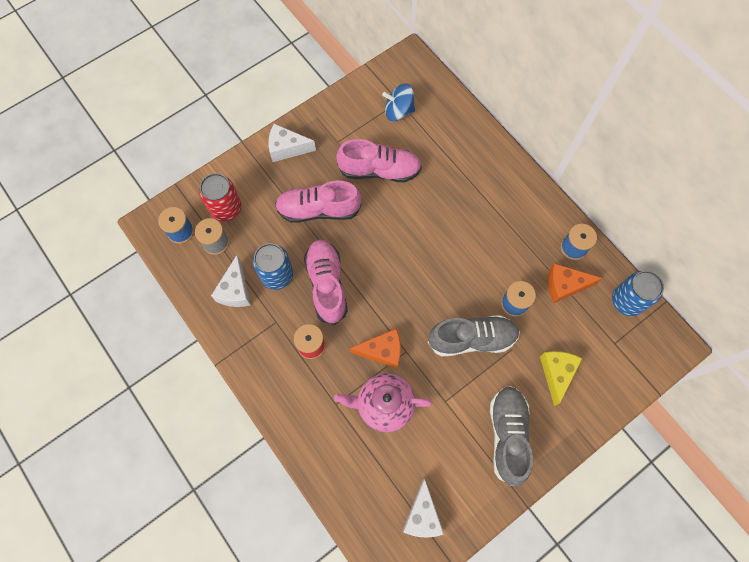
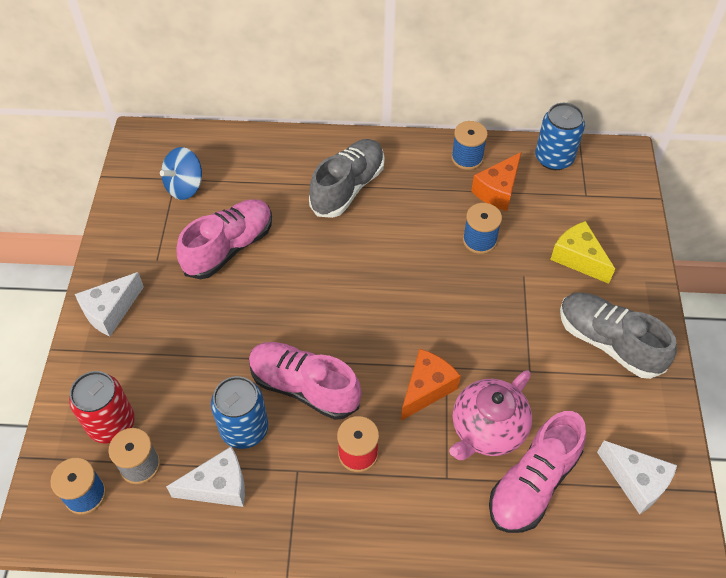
camera: 50 degrees left, 15 degrees down
(235, 290) = (218, 486): white cheese -> white cheese turned 60 degrees counterclockwise
(318, 210) = (212, 333): pink shoe -> pink shoe (533, 483)
(472, 339) = (484, 300): grey shoe -> grey shoe (348, 187)

